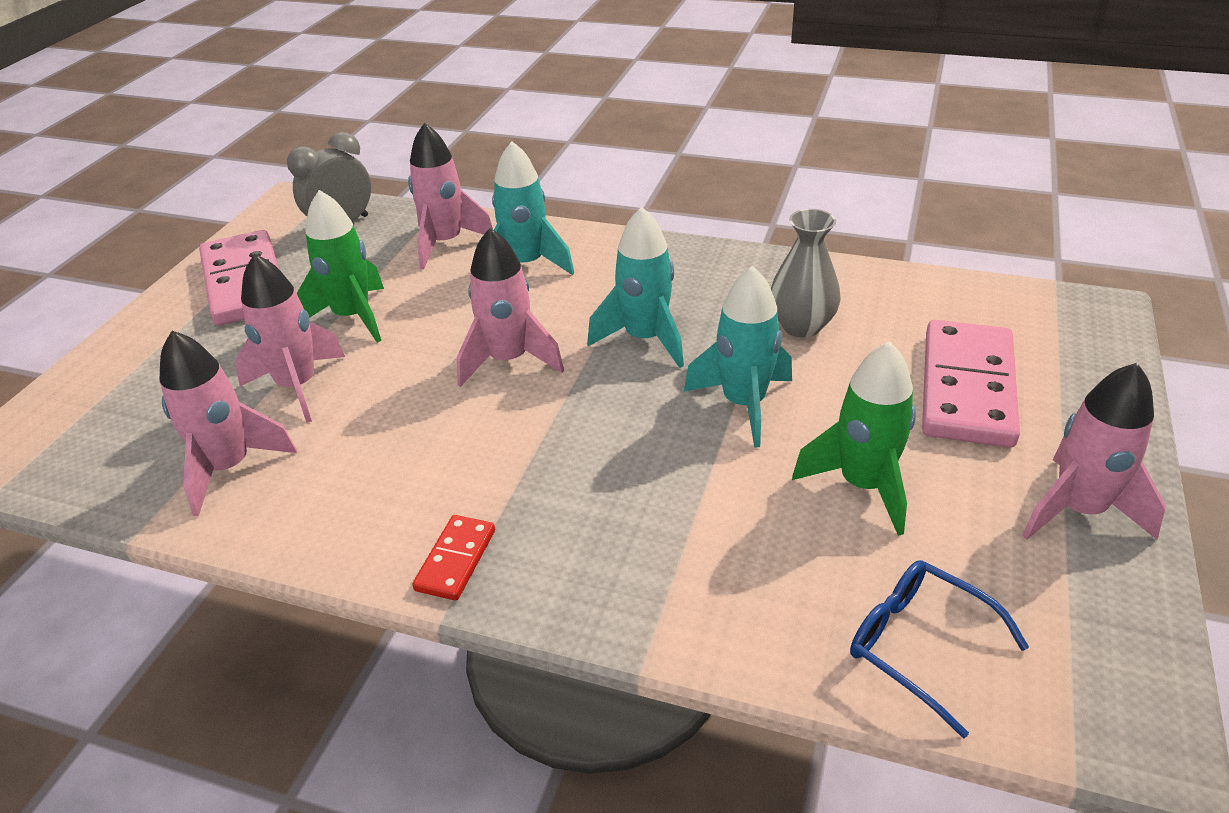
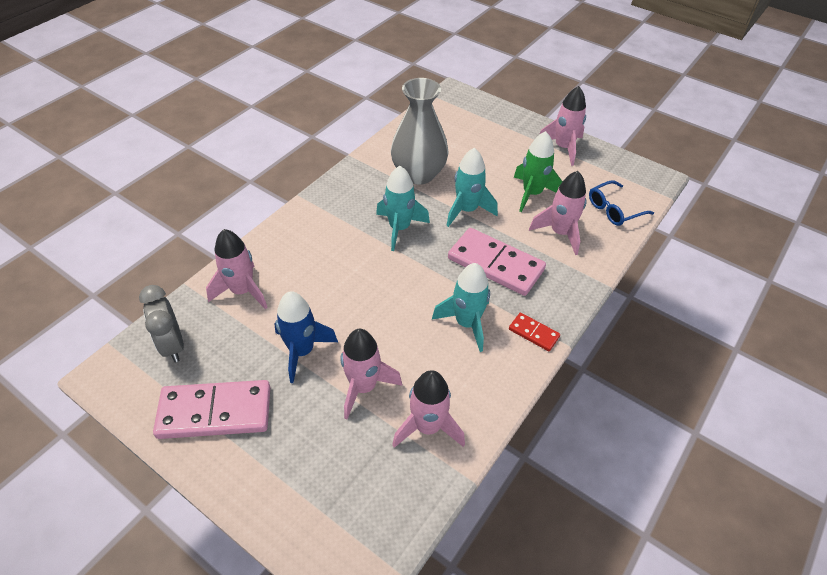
camera: 75 degrees left, 10 degrees up
(353, 317) = (302, 351): green rocket -> blue rocket
(508, 360) = (389, 285): pink rocket -> pink rocket (560, 233)
(526, 265) = (296, 258): turquoise rocket -> turquoise rocket (466, 323)
(801, 326) = (418, 174): grey vase -> grey vase, size x1.62
(966, 388) = (486, 145): pink domino -> pink domino (495, 264)

